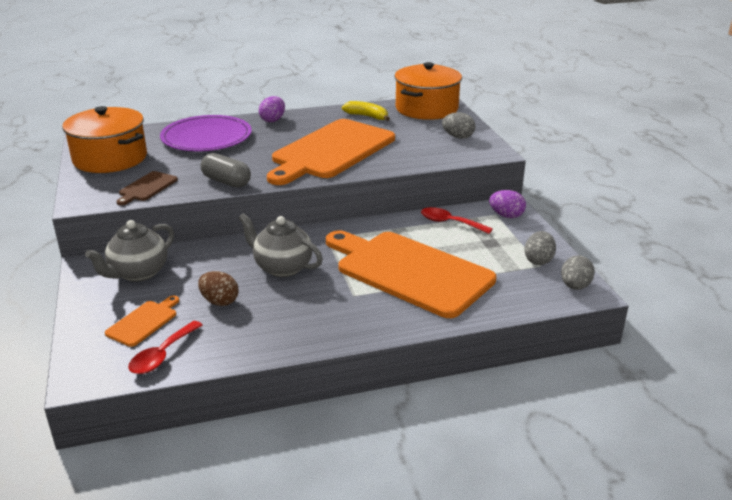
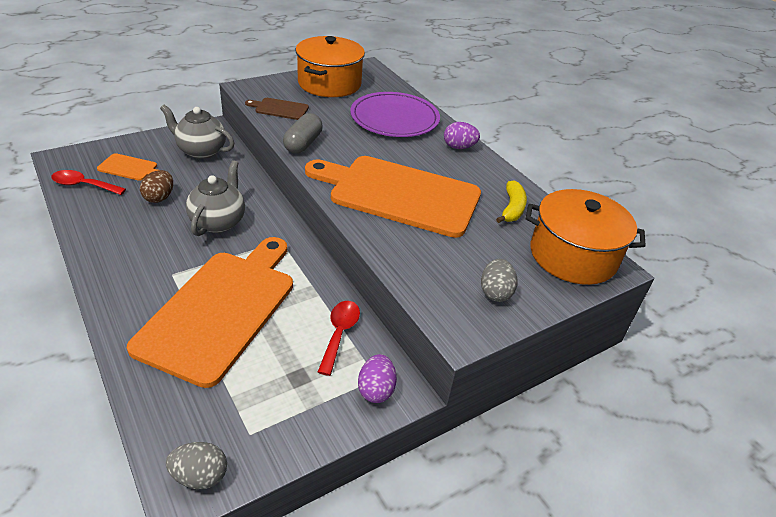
camera: 70 degrees right, 10 degrees up
(538, 260) = (262, 431): grey egg -> none

